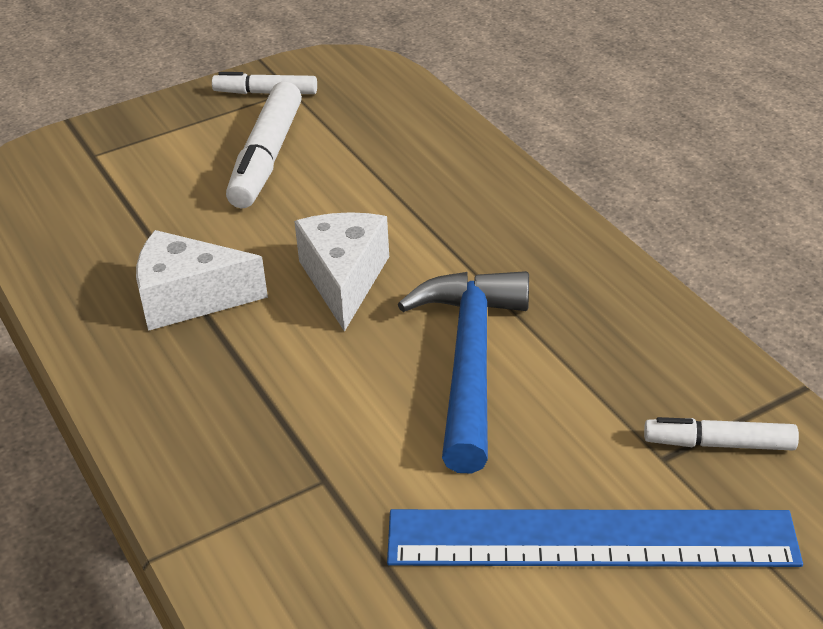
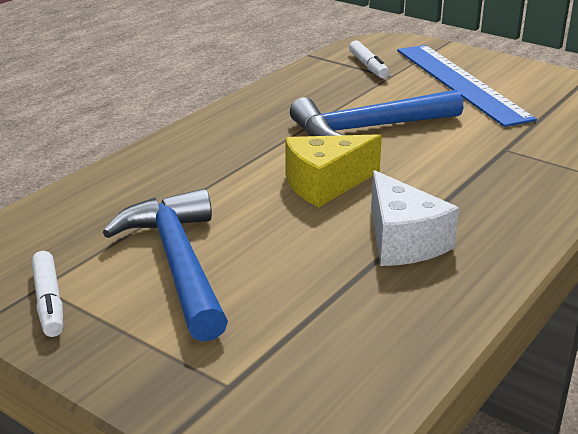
camera: 115 degrees left, 10 degrees down
(267, 157) = (178, 264): white marker -> blue hammer
(344, 279) = (325, 184): white cheese -> yellow cheese

